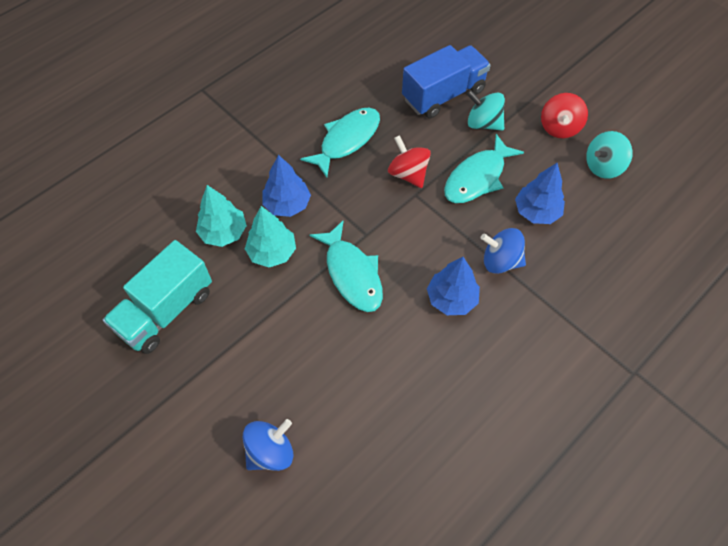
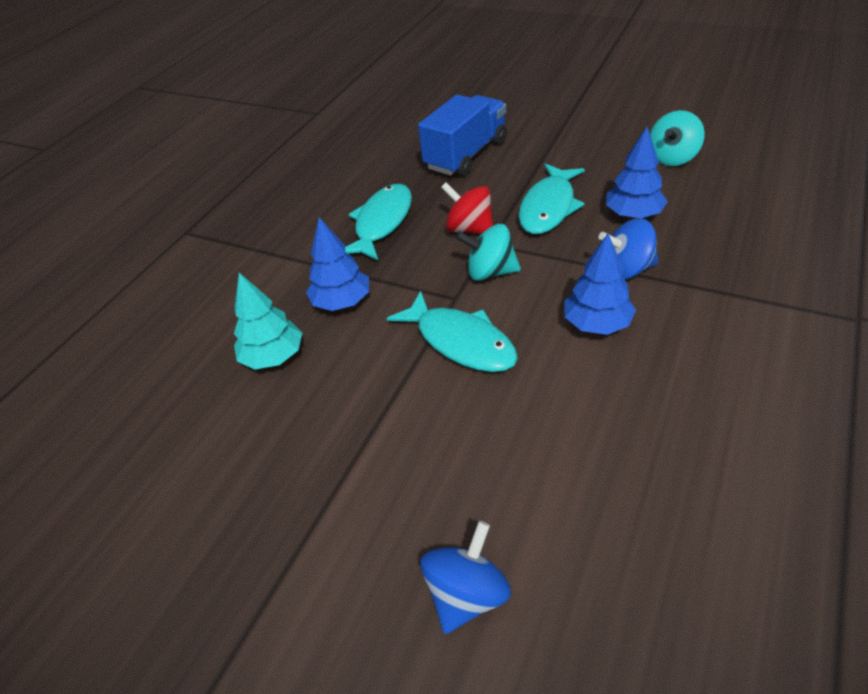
camera: 15 degrees left, 15 degrees down
(166, 310) = (230, 471): turquoise truck -> none
(272, 252) = (347, 355): turquoise tree -> none
(483, 123) = (523, 163): turquoise spinning top -> turquoise spinning top (490, 272)
(559, 128) = (604, 143): red spinning top -> none

